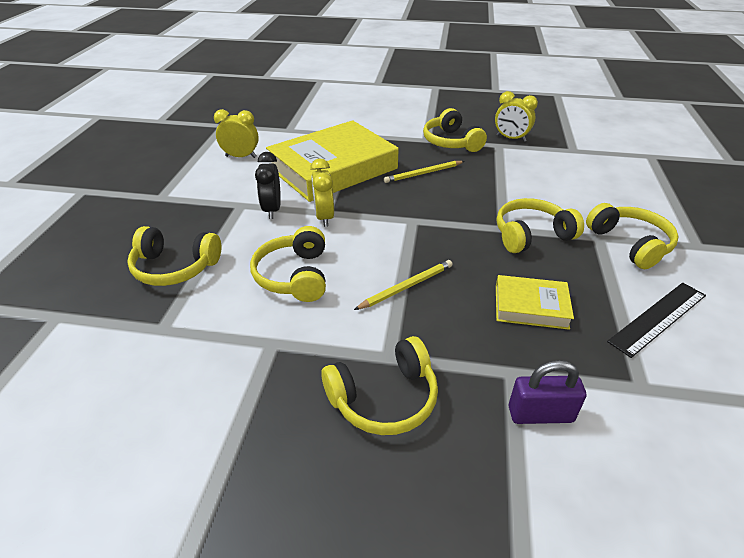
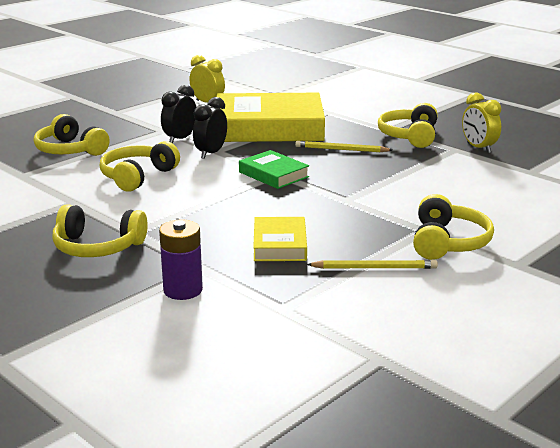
camera: 35 degrees right, 15 degrees down
(324, 217) = (211, 153): yellow clock -> black clock
(406, 286) = (205, 205): yellow pencil -> yellow pencil (374, 268)
(411, 222) = (273, 174): none -> green book
(531, 235) = (363, 210): yellow headphones -> none
(531, 306) = (280, 245): yellow book -> yellow book turned 45 degrees clockwise
(540, 414) = (183, 290): purple padlock -> purple battery
(658, 318) = (376, 286): black ruler -> none

